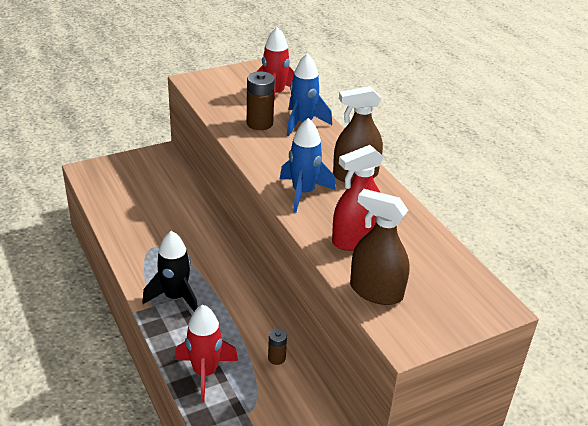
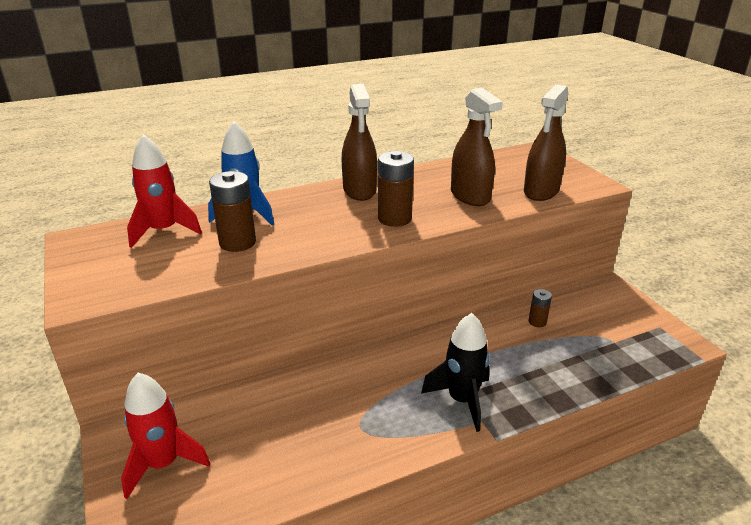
camera: 85 degrees left, 5 degrees down
(205, 373) = (575, 371): red rocket -> red rocket (163, 464)
(303, 193) = (394, 218): blue rocket -> brown battery
(355, 239) = (470, 196): red spray bottle -> brown spray bottle

